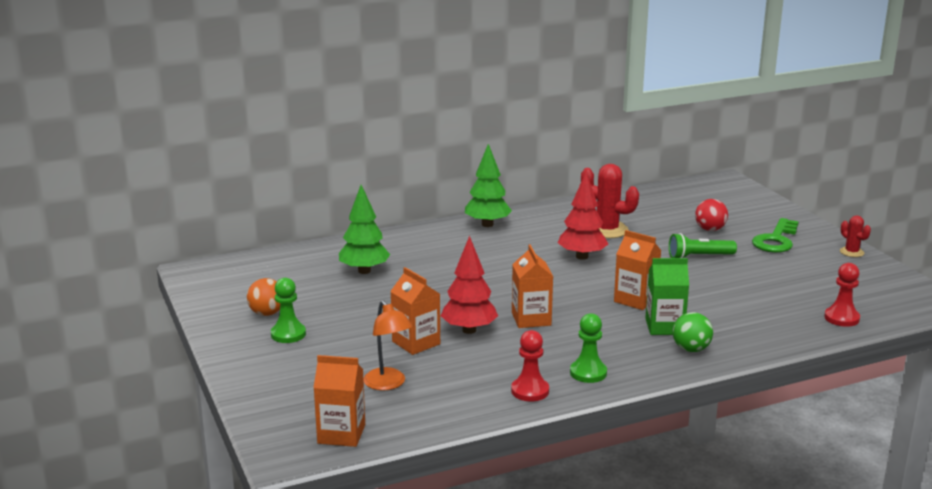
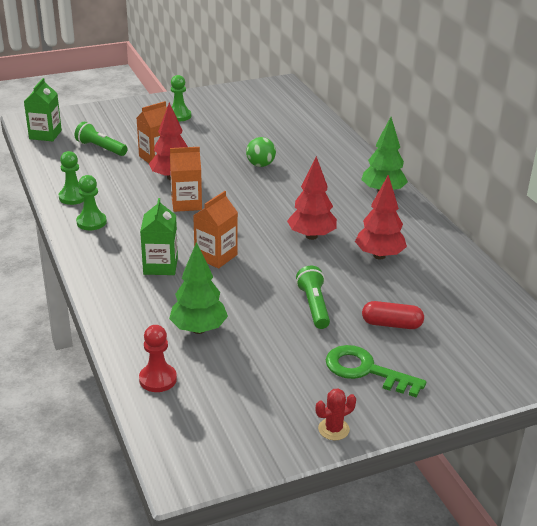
camera: 90 degrees right, 10 degrees up
(267, 313) = (211, 108): orange ball -> none
(341, 434) = (45, 135): orange carton -> green carton
(364, 271) = (280, 139): green tree -> green tree (198, 329)
(388, 384) = (100, 148): orange lamp -> green flashlight
(530, 391) = (73, 197): red pawn -> green pawn
(607, 230) = (379, 256): red cactus -> red tree
(691, 349) = (116, 274): green ball -> green ball (260, 165)
(710, 229) = (391, 324): red ball -> red capsule

